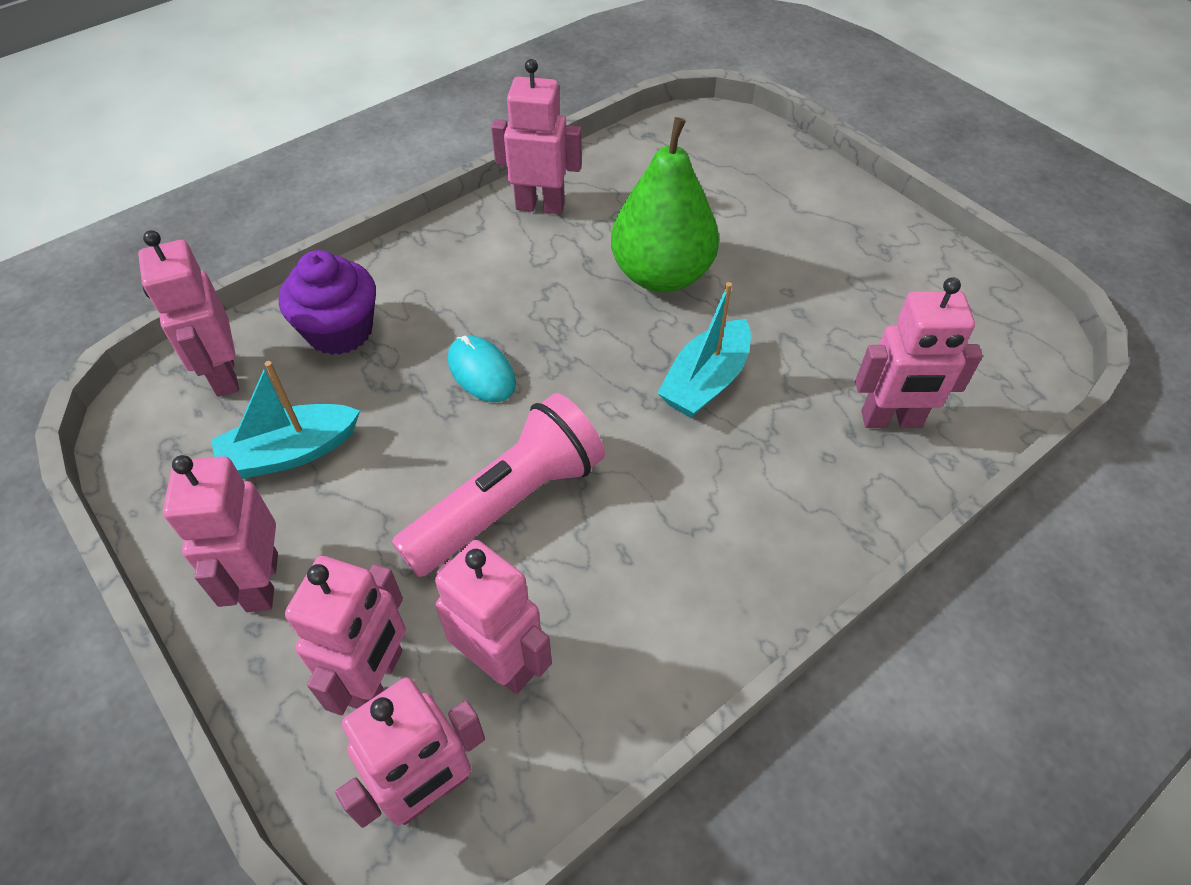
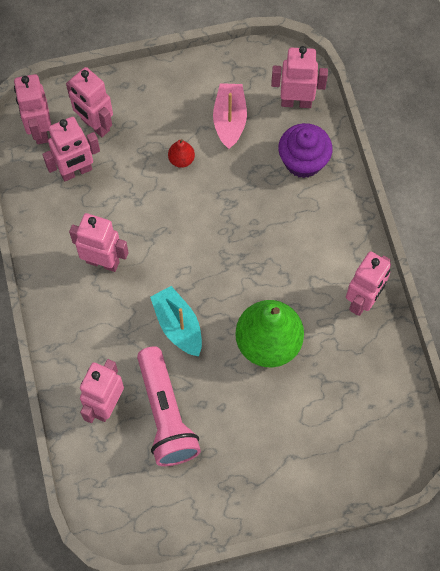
camera: 115 degrees right, 15 degrees up
(261, 582) = (163, 94): pink robot -> pink robot (103, 261)
(290, 452) = (230, 120): turquoise boat -> pink boat
(401, 493) = (181, 160): none -> red pear
(481, 372) = (239, 219): turquoise mouse -> none
(508, 503) = (152, 202): pink flashlight -> pink flashlight (166, 414)

